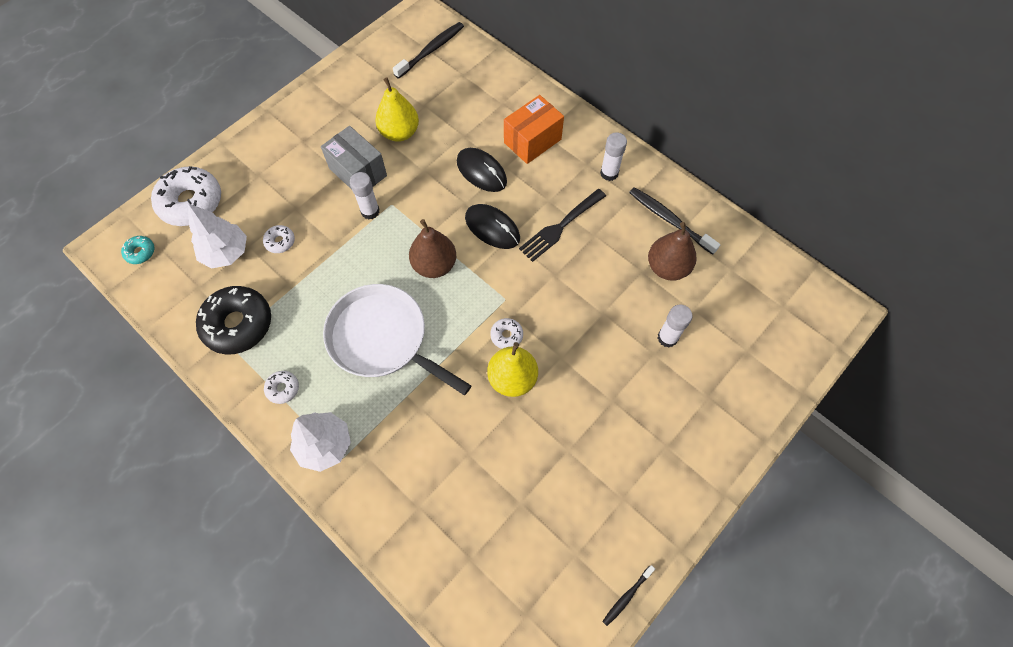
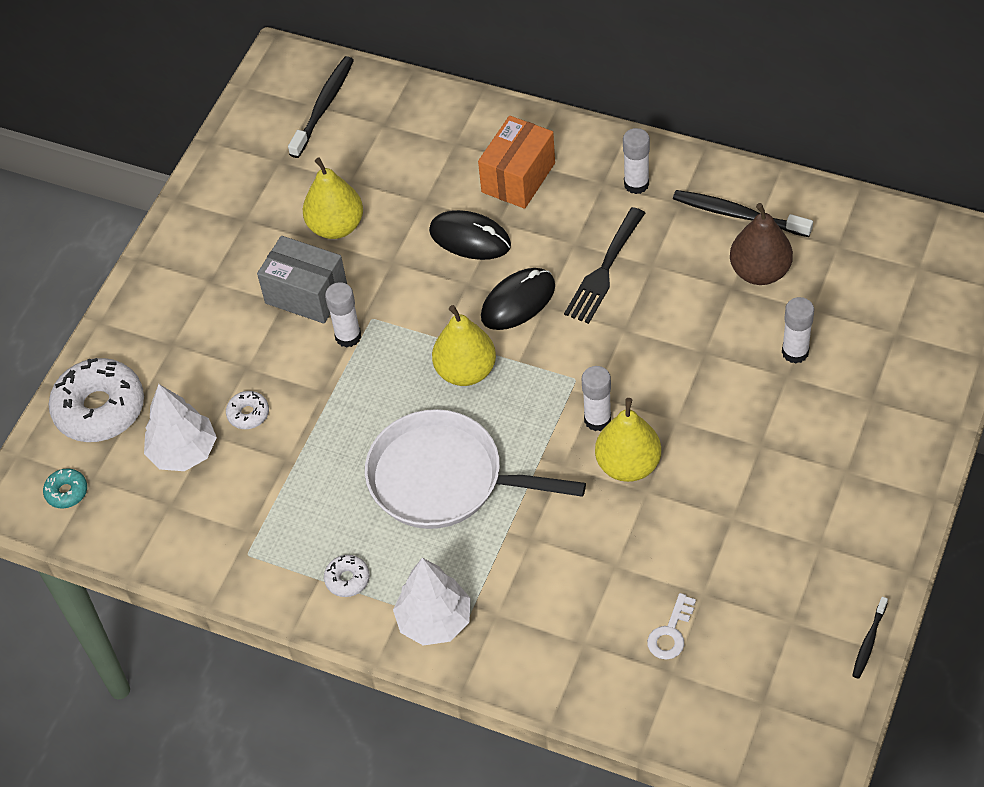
camera: 15 degrees left, 10 degrees down
(238, 324) = (248, 529): black donut -> none
(434, 265) = (466, 371): brown pear -> yellow pear
(484, 525) = (671, 633): none -> white key
(492, 228) = (518, 301): black mouse -> black mouse turned 60 degrees counterclockwise
(506, 335) = (597, 419): white donut -> white glue stick

